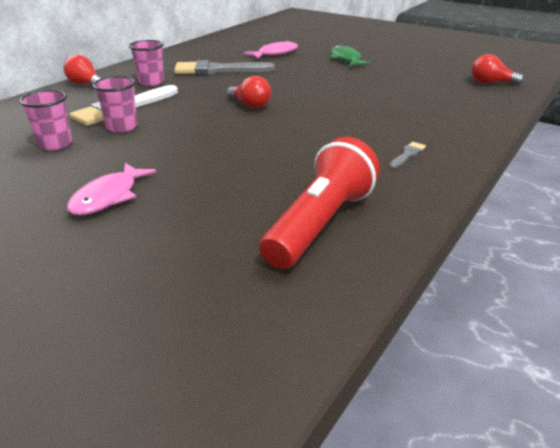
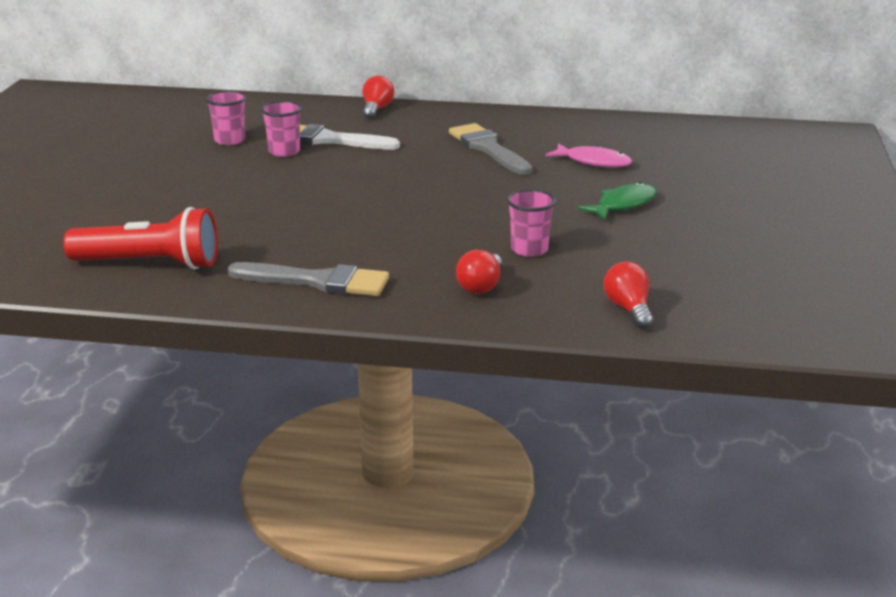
camera: 65 degrees right, 5 degrees down
(108, 197) = (150, 184): pink fish -> none
(151, 82) = (412, 131): pink cup -> pink cup (529, 249)
(250, 105) = (390, 187): red light bulb -> red light bulb (481, 286)
(407, 155) = (318, 281): grey brush -> grey brush, size x2.30

